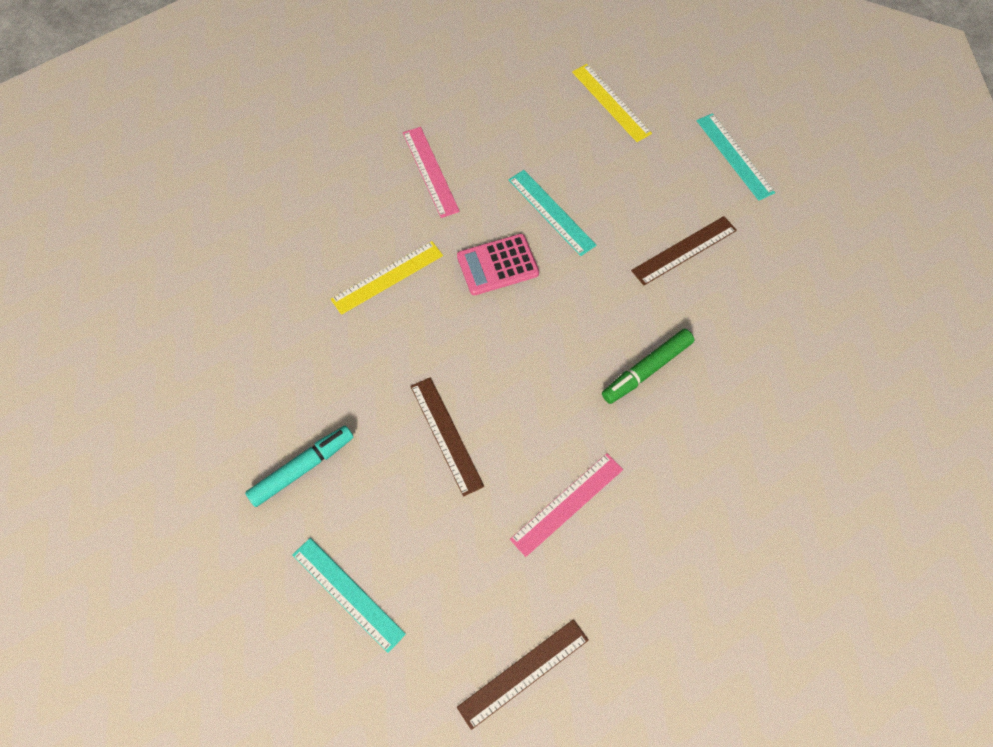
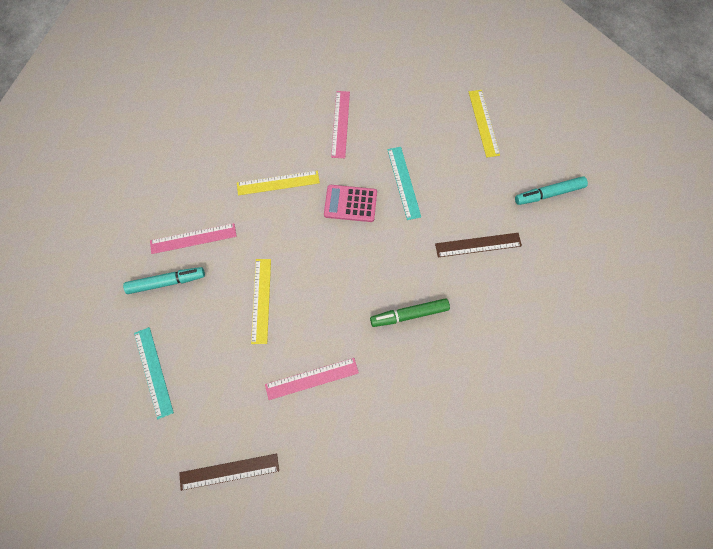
camera: 25 degrees right, 5 degrees up
(309, 395) = (193, 238): none -> pink ruler
(446, 435) = (261, 300): brown ruler -> yellow ruler
(734, 156) = (549, 194): turquoise ruler -> turquoise marker

